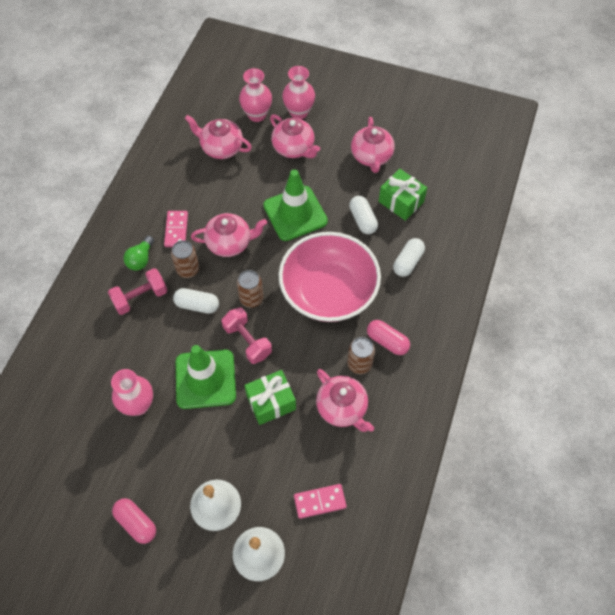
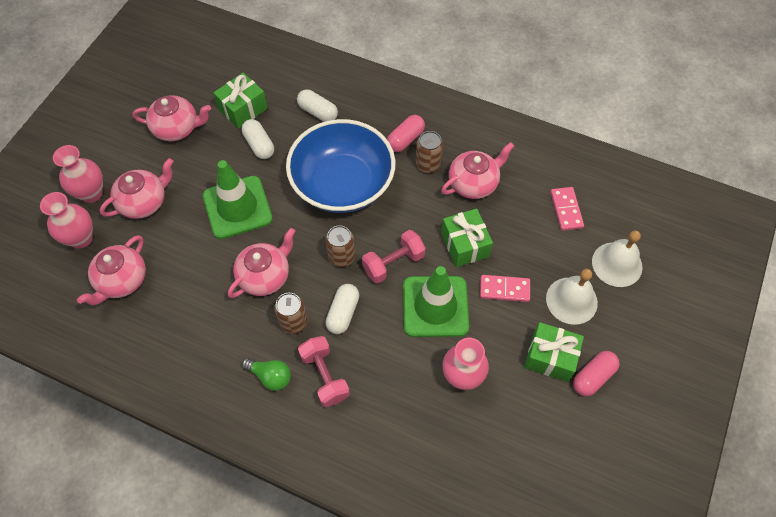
camera: 85 degrees left, 0 degrees up
(156, 482) = (550, 357): none -> green gift
(176, 230) = (235, 335): pink domino -> pink domino (504, 289)
(230, 243) = (265, 276): pink teapot -> pink teapot turned 45 degrees clockwise
(328, 291) = (342, 184): pink bowl -> blue bowl
(363, 220) = (259, 145): white capsule -> white capsule turned 75 degrees clockwise

